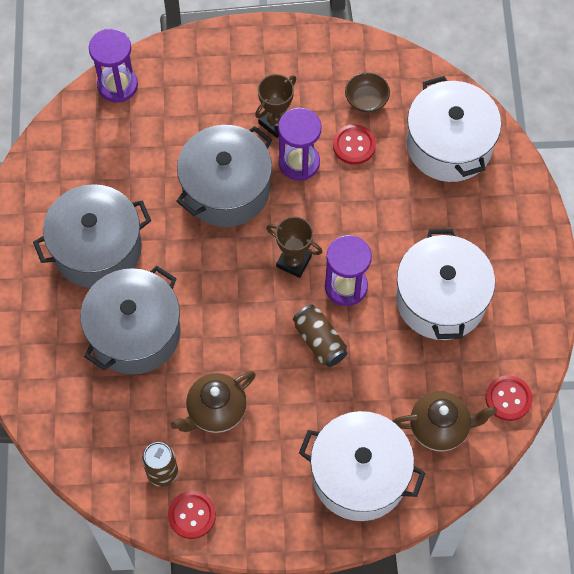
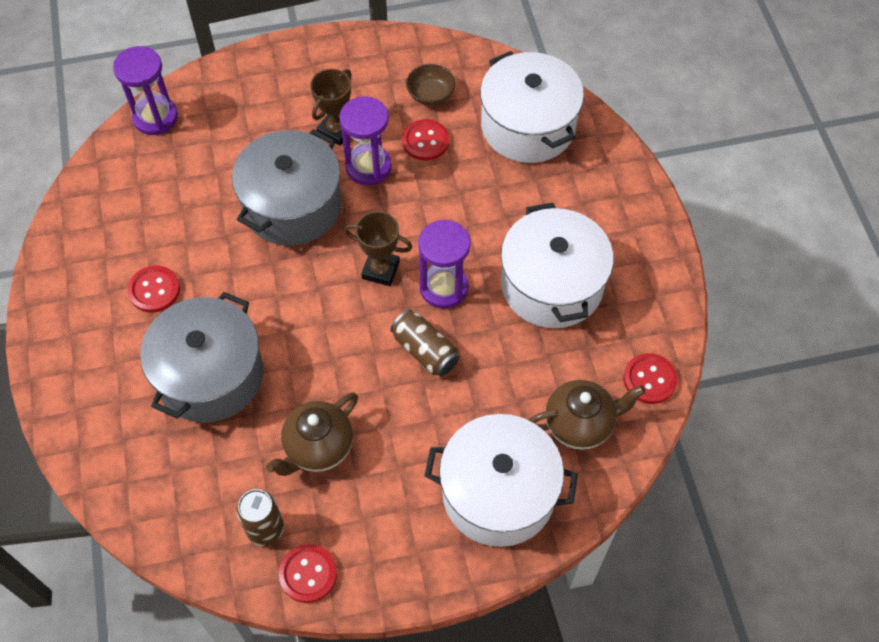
camera: 10 degrees left, 5 degrees down
(97, 248) = (154, 290): grey pot -> red button

